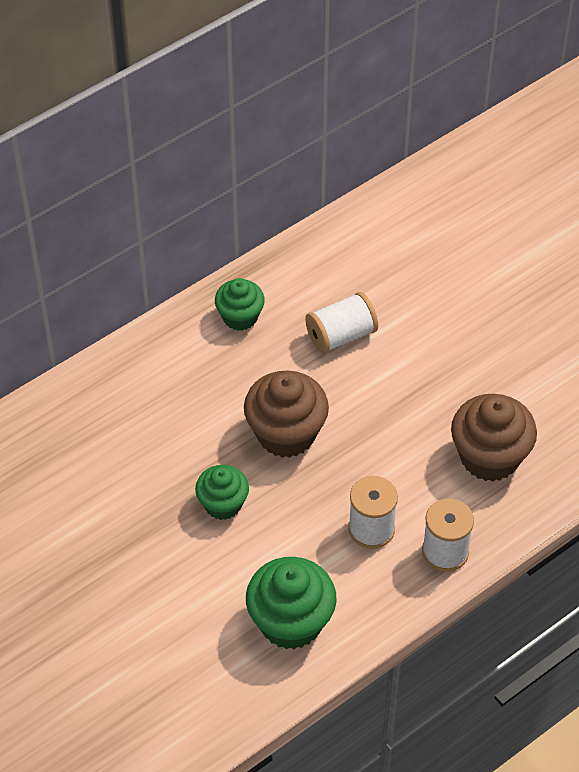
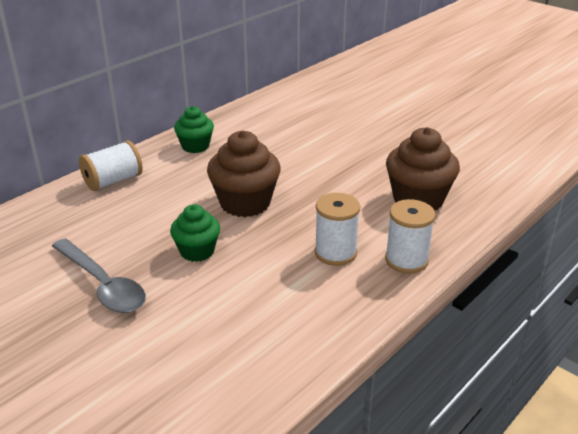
camera: 10 degrees left, 20 degrees down
(121, 538) = (102, 285): none -> grey spoon
(291, 622) = (278, 327): green cupcake -> none
(341, 335) = (276, 148): white spool -> white spool (113, 181)

